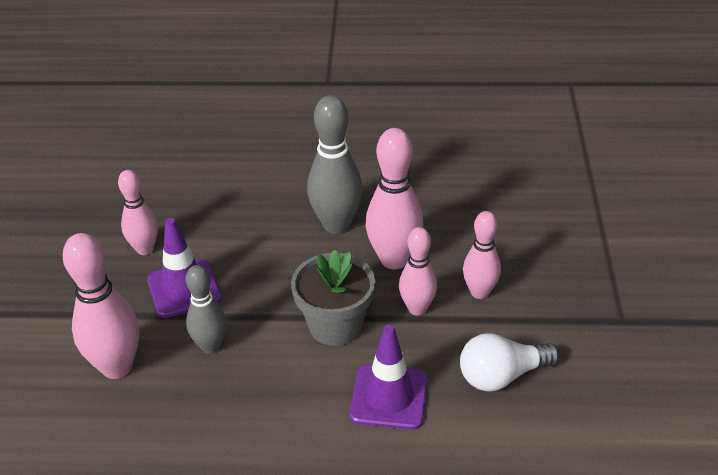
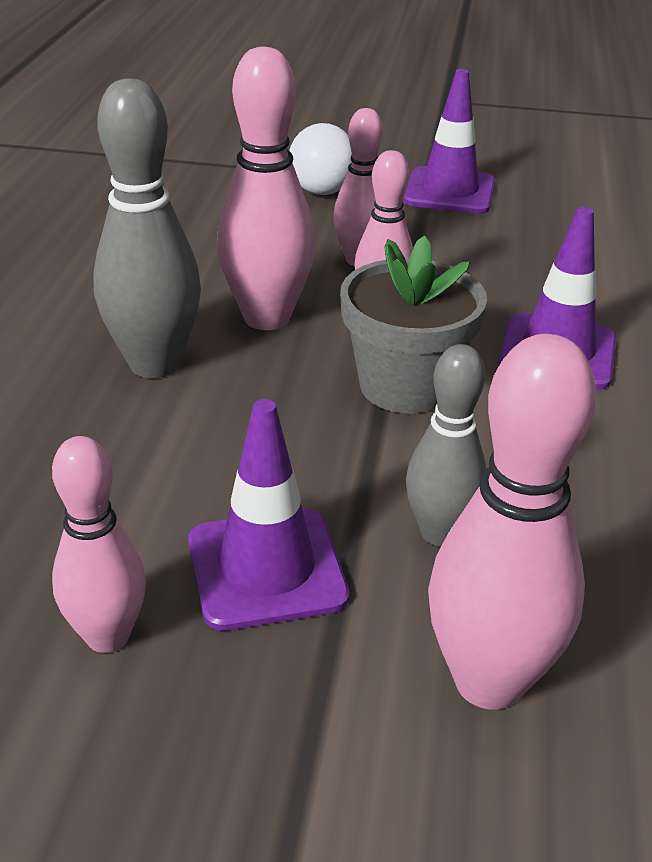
camera: 85 degrees left, 5 degrees down
(502, 376) = (516, 266): white light bulb -> white light bulb (318, 183)
(611, 333) = (449, 191): none -> purple traffic cone

